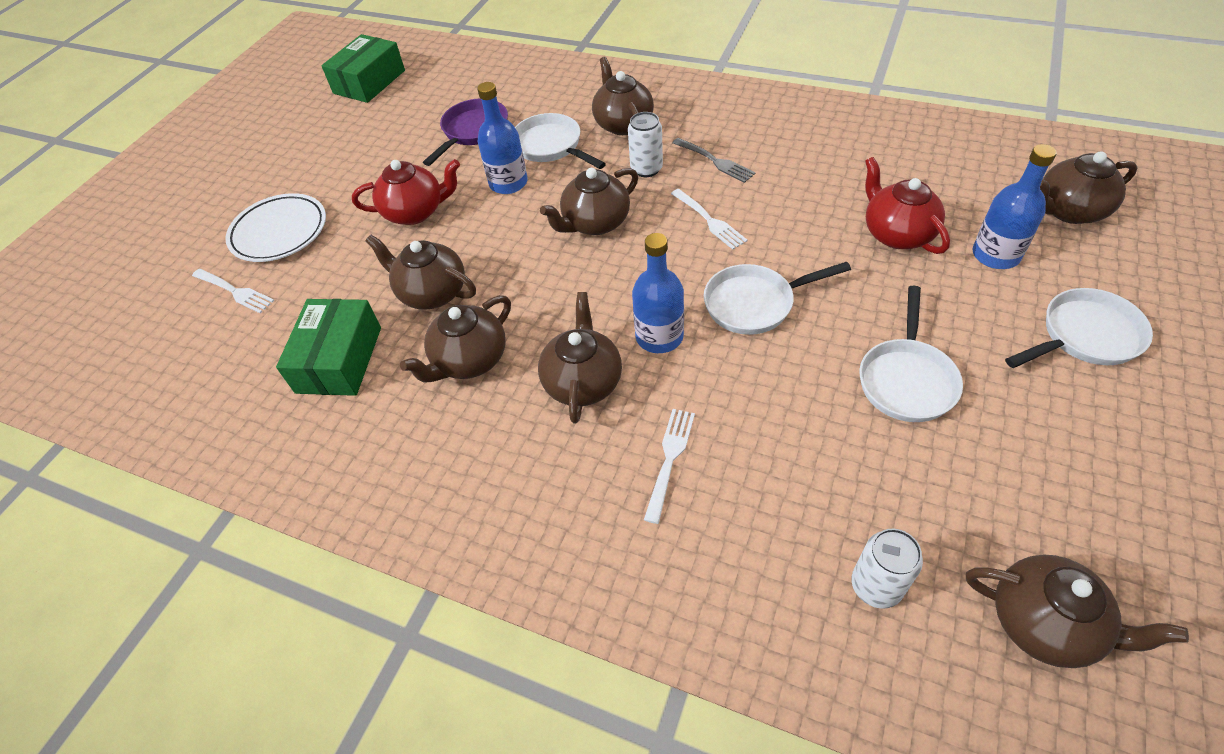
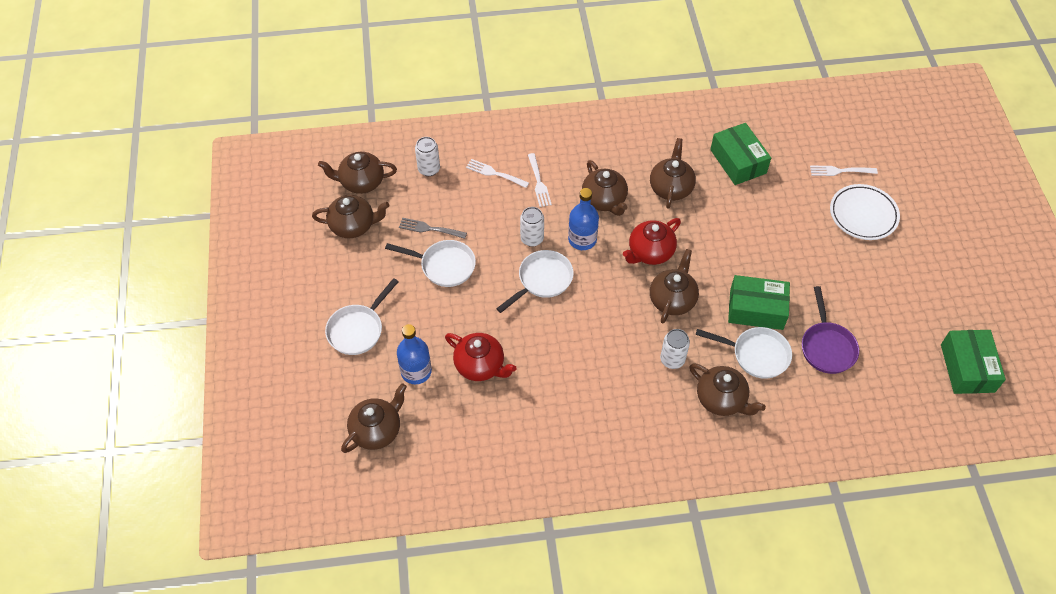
camera: 145 degrees right, 5 degrees up
(415, 212) = (794, 262): red teapot -> red teapot (650, 252)
(432, 293) = (727, 215): brown teapot -> brown teapot (353, 226)
(508, 183) = (756, 309): blue bottle -> green box
(709, 221) = (602, 330): white fork -> white fork (495, 173)
(715, 161) = (629, 386): grey fork -> grey fork (429, 229)
(737, 367) = (532, 239): none -> white can
(906, 380) = (444, 266): white pan -> white pan turned 120 degrees clockwise

